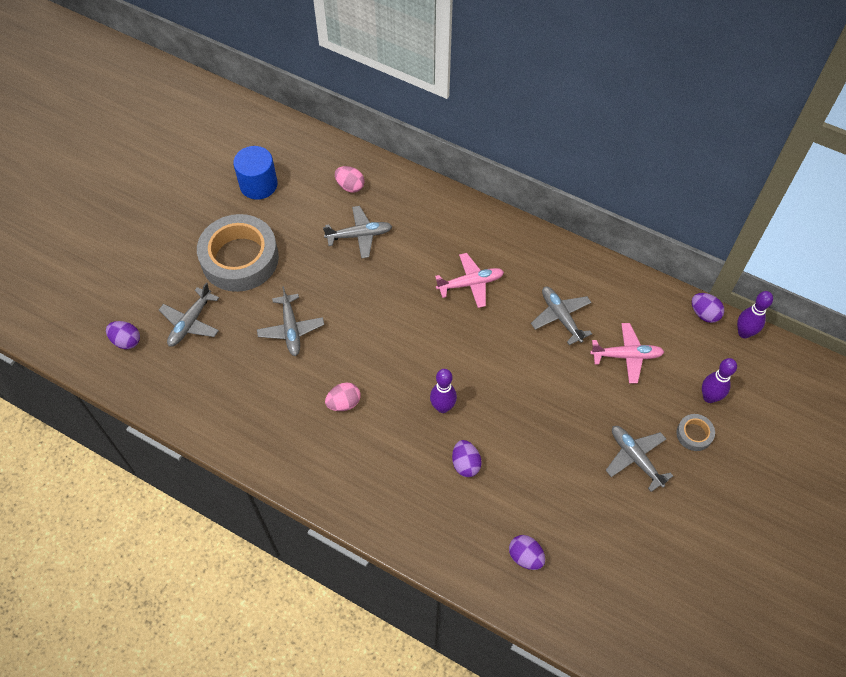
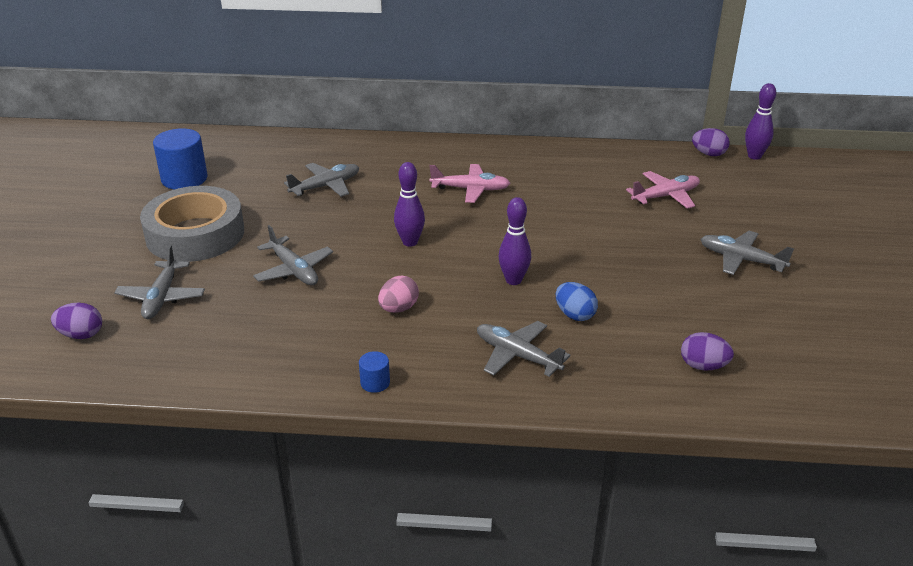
camera: 25 degrees left, 25 degrees down
(291, 471) = (375, 383): none -> blue cylinder
(350, 186) = (291, 157): pink egg -> none
(465, 464) = (575, 315): purple egg -> blue egg
(470, 284) = (470, 189): pink plane -> pink plane turned 45 degrees clockwise
(561, 317) = (580, 188): grey plane -> grey plane (517, 355)
(694, 434) = (778, 228): grey tape -> none
(709, 397) = (766, 201): purple bowling pin -> purple bowling pin (410, 242)

